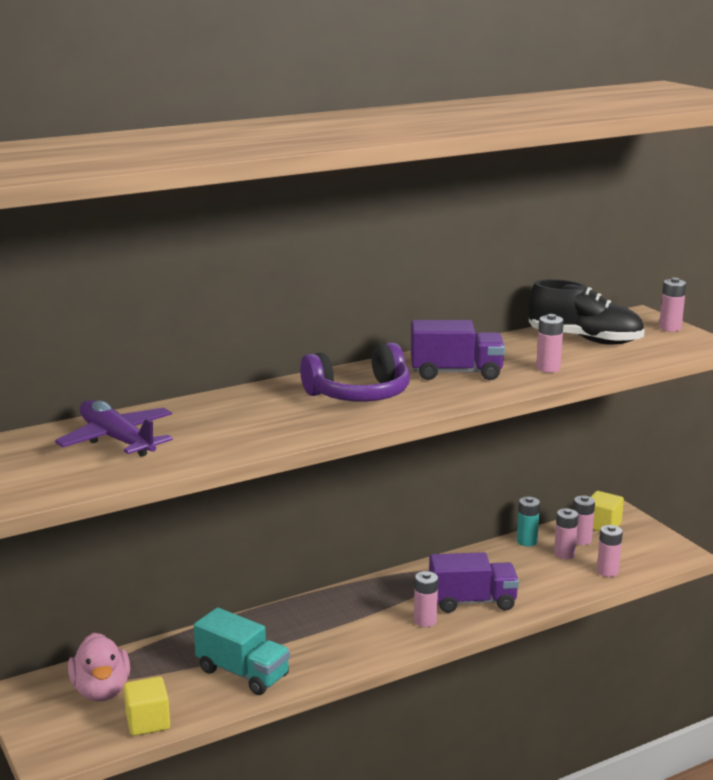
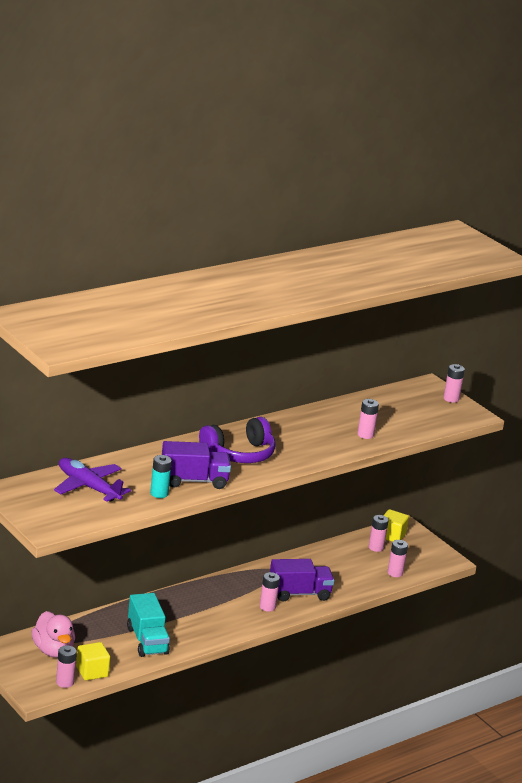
camera: 10 degrees left, 5 degrees up
(243, 673) = (147, 641): turquoise truck -> turquoise truck turned 45 degrees clockwise
(456, 373) = (302, 437): purple truck -> purple truck (193, 481)
(527, 541) = (335, 547): turquoise battery -> turquoise battery (159, 493)
(564, 554) = (363, 558): pink battery -> pink battery (65, 682)
(585, 340) = (390, 408): black shoe -> none

